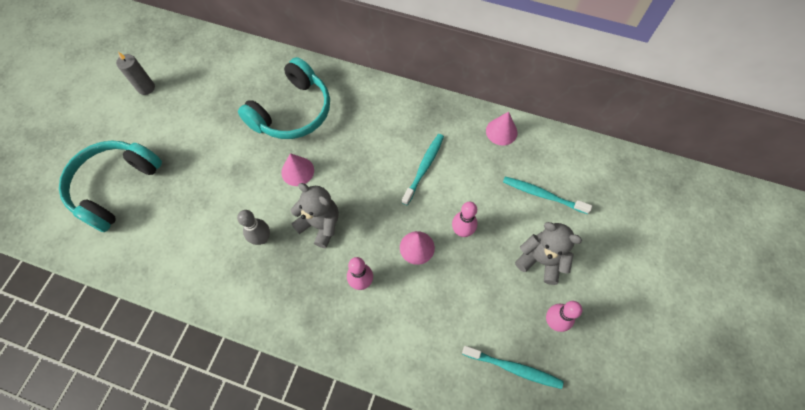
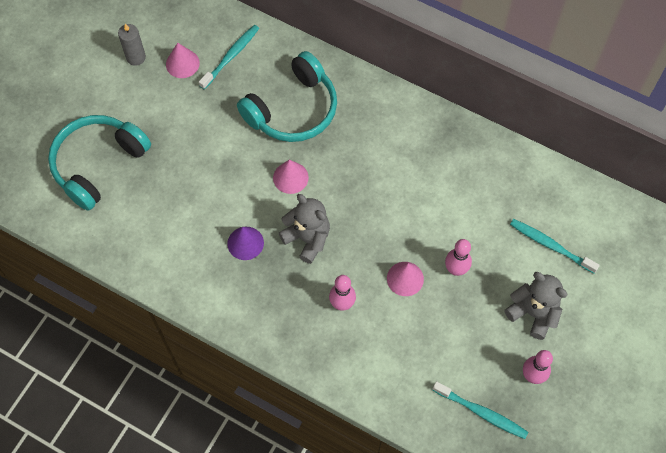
camera: 10 degrees right, 0 degrees up
(262, 238) = (245, 243): grey bowling pin -> purple cone
(424, 168) = (427, 195): turquoise toothbrush -> turquoise toothbrush (231, 56)
(501, 131) = (520, 168): pink cone -> pink cone (182, 63)

